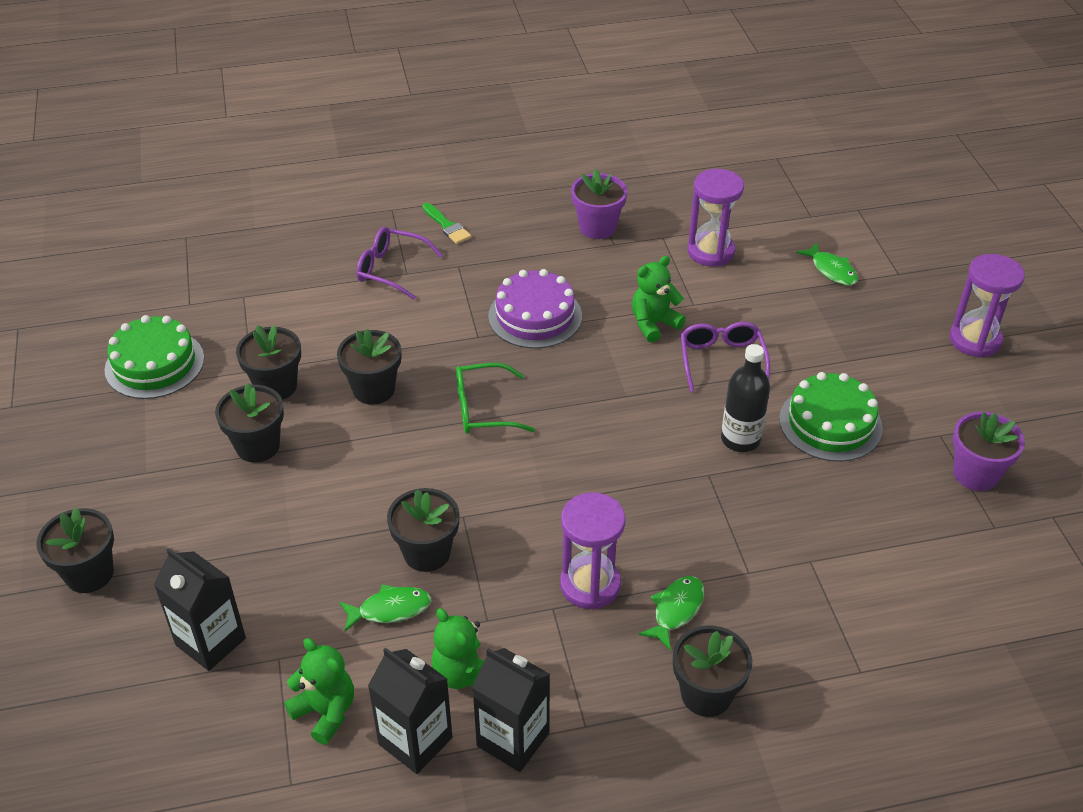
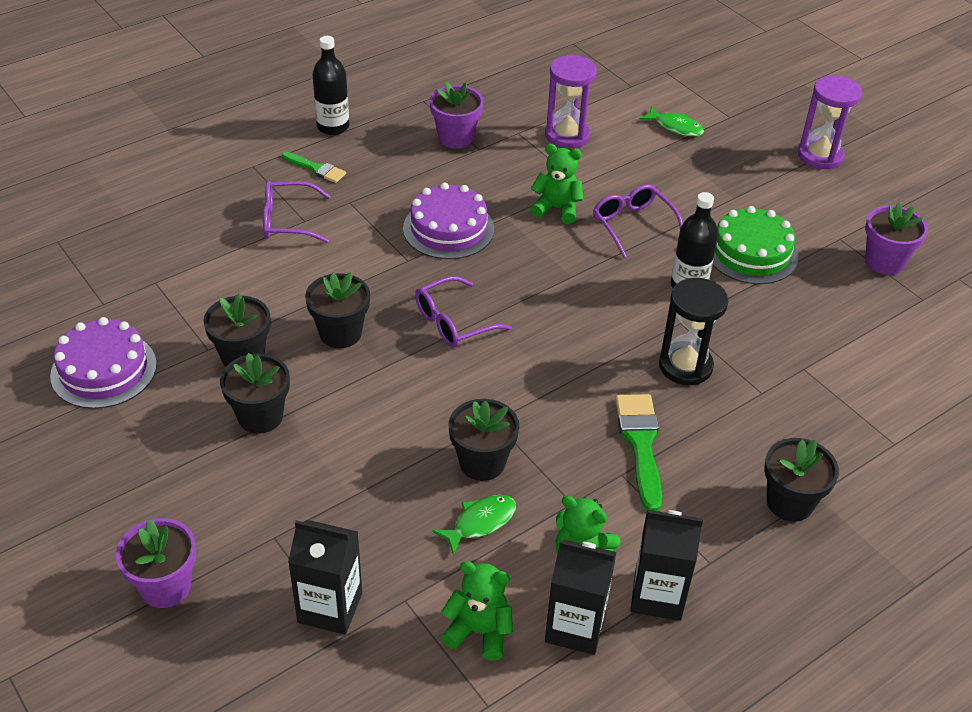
camera: 25 degrees left, 0 degrees up
(89, 574) = (165, 586): black flower pot -> purple flower pot
(154, 364) = (103, 370): green cake -> purple cake
(484, 409) = (454, 322): green glasses -> purple glasses
(487, 189) = (333, 127): none -> black bottle
(590, 585) = (640, 444): purple hourglass -> green brush
(654, 324) = (556, 209): green teddy bear -> green teddy bear turned 75 degrees clockwise
(676, 610) = (723, 442): green fish -> none
(685, 520) = (685, 366): none -> black hourglass

